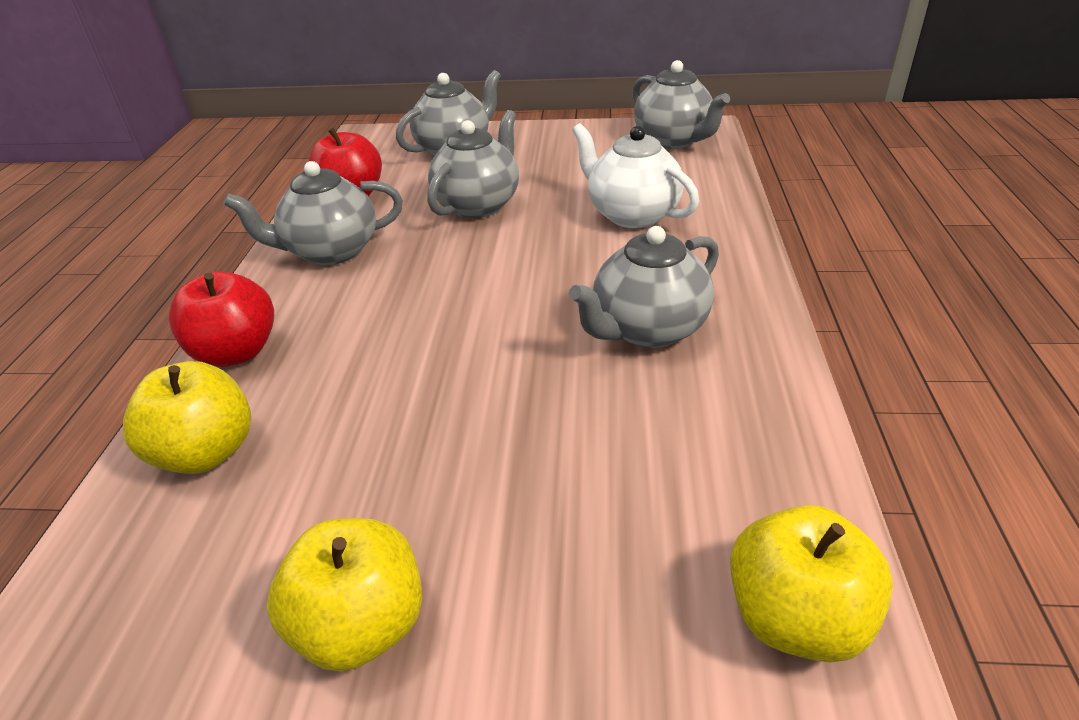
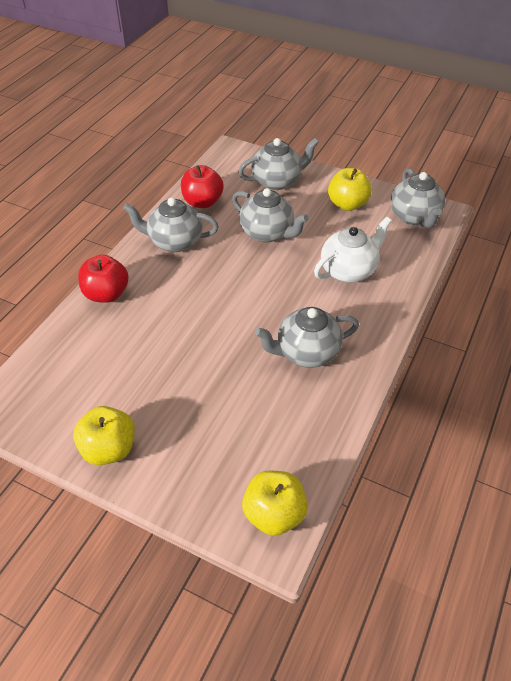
camera: 20 degrees right, 10 degrees up
(206, 452) = (77, 346): yellow apple -> yellow apple (347, 204)
(478, 205) = (268, 233): grey teapot -> grey teapot turned 75 degrees clockwise
(631, 214) = (349, 270): white teapot -> white teapot turned 75 degrees clockwise

